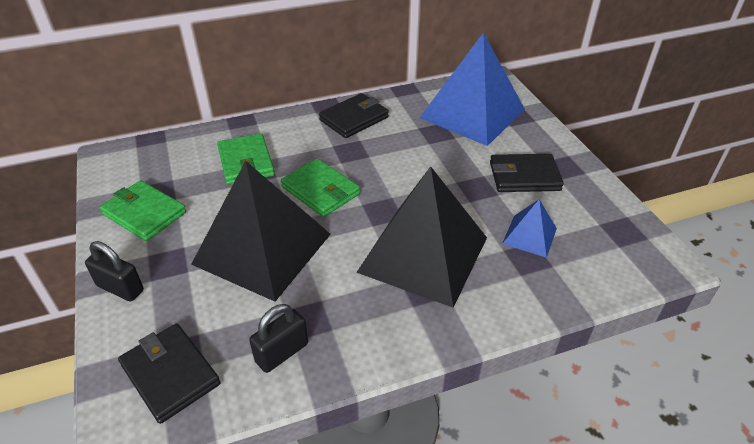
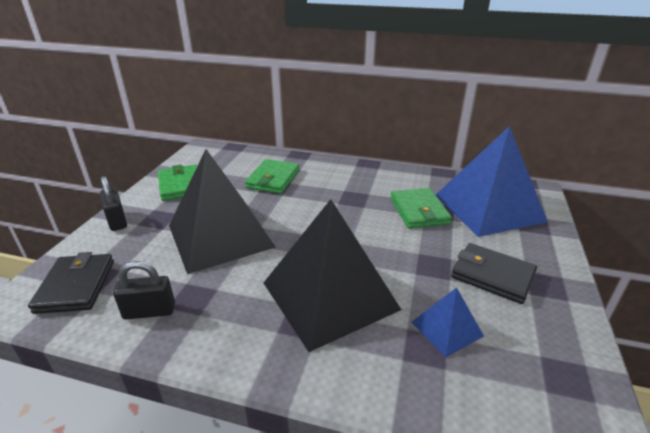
camera: 35 degrees right, 10 degrees down
(320, 191) = (301, 215): green wallet -> green wallet (418, 211)
(354, 118) = (379, 178): black wallet -> none

